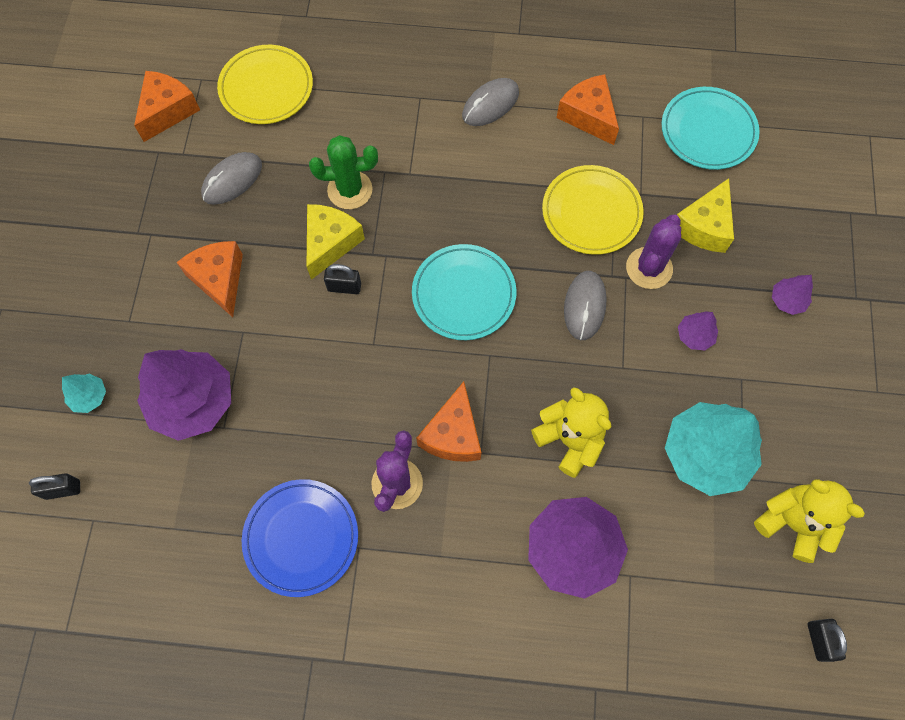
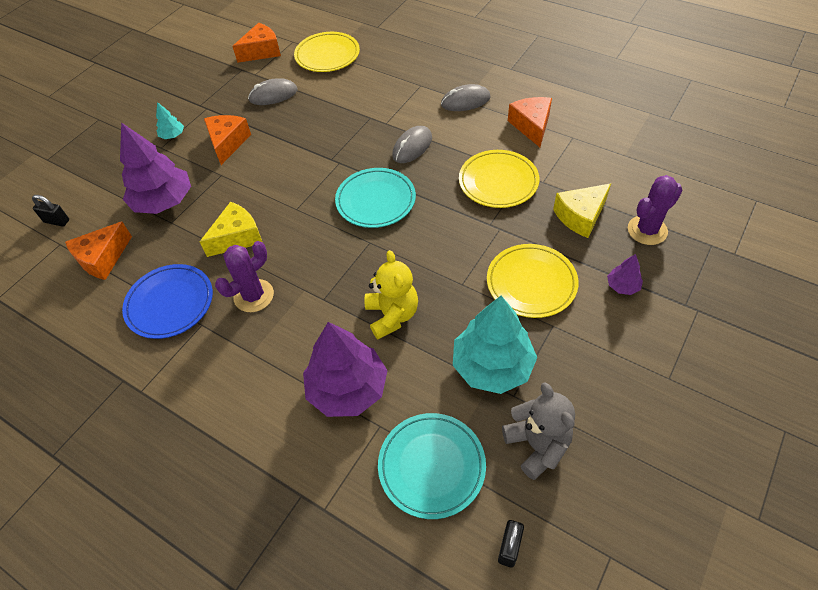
camera: 30 degrees right, 15 degrees down
(89, 396) = (109, 178): turquoise tree -> turquoise tree (173, 135)
(330, 243) = (309, 145): yellow cheese -> yellow cheese (237, 237)
(344, 287) = (300, 171): black padlock -> none
(350, 190) = (341, 121): green cactus -> none
(453, 434) = (311, 280): orange cheese -> orange cheese (102, 258)
(584, 306) = (457, 236): grey mouse -> grey mouse (412, 147)
(649, 268) = (521, 228): purple cactus -> purple cactus (647, 230)
(694, 335) = (531, 283): purple tree -> yellow plate
(708, 131) = (618, 160): turquoise plate -> turquoise plate (431, 466)
(792, 523) = (537, 445): yellow teddy bear -> grey teddy bear

